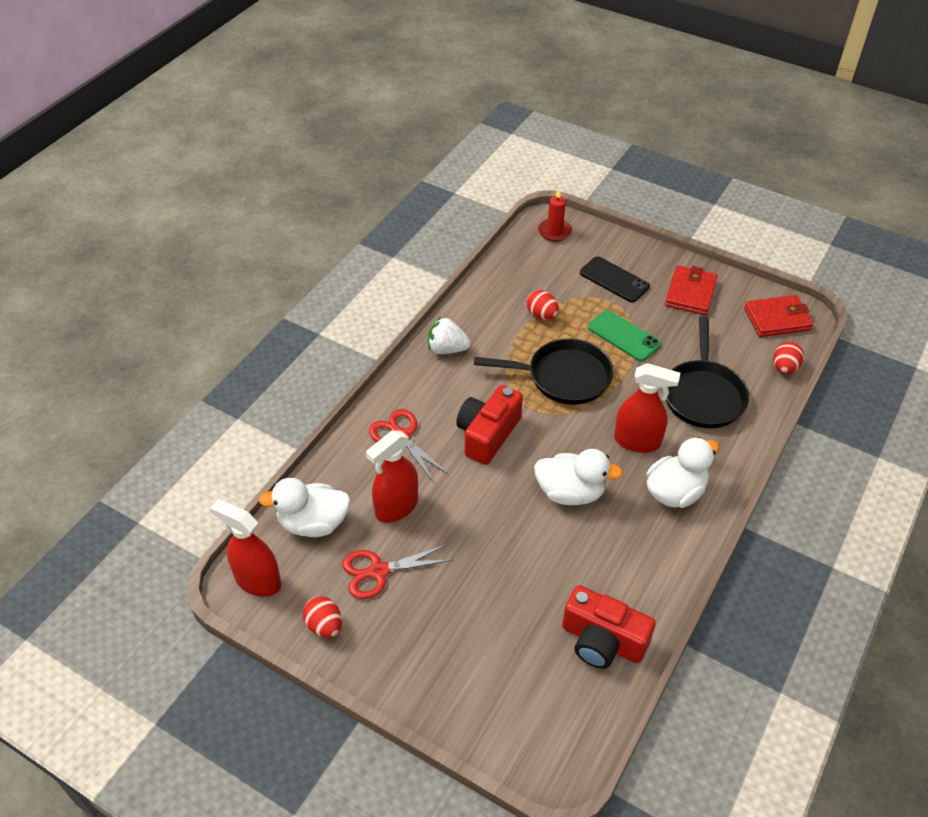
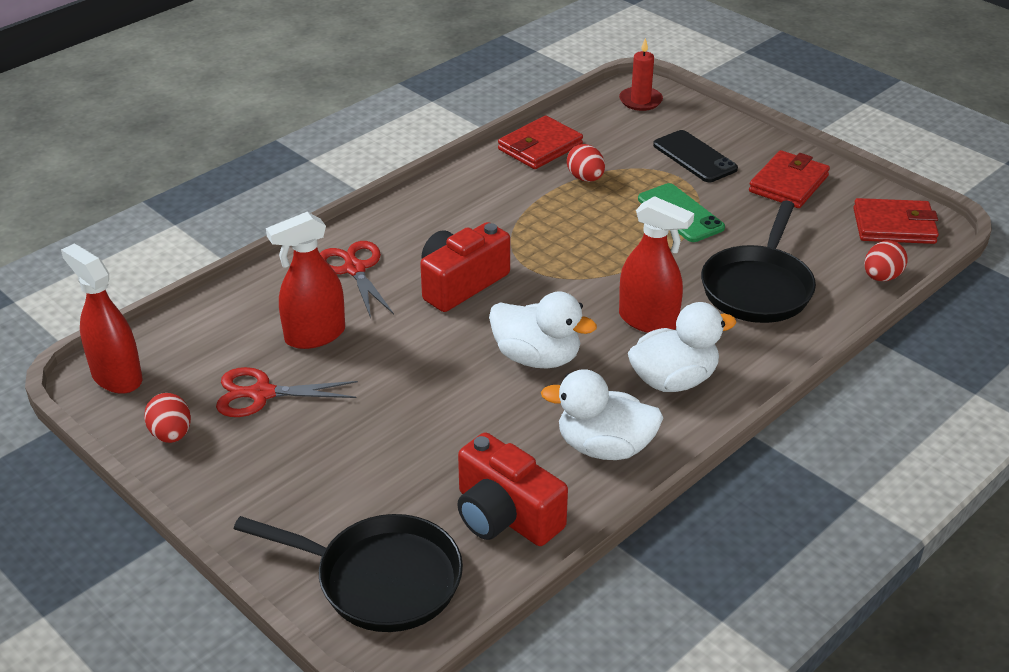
camera: 15 degrees right, 10 degrees down
(313, 523) = (209, 334): white duck -> white duck (604, 447)
(447, 349) = (452, 194): white strawberry -> none
(496, 290) = (540, 147): none -> red wallet
(563, 377) = (583, 242): black pan -> black pan (380, 579)

